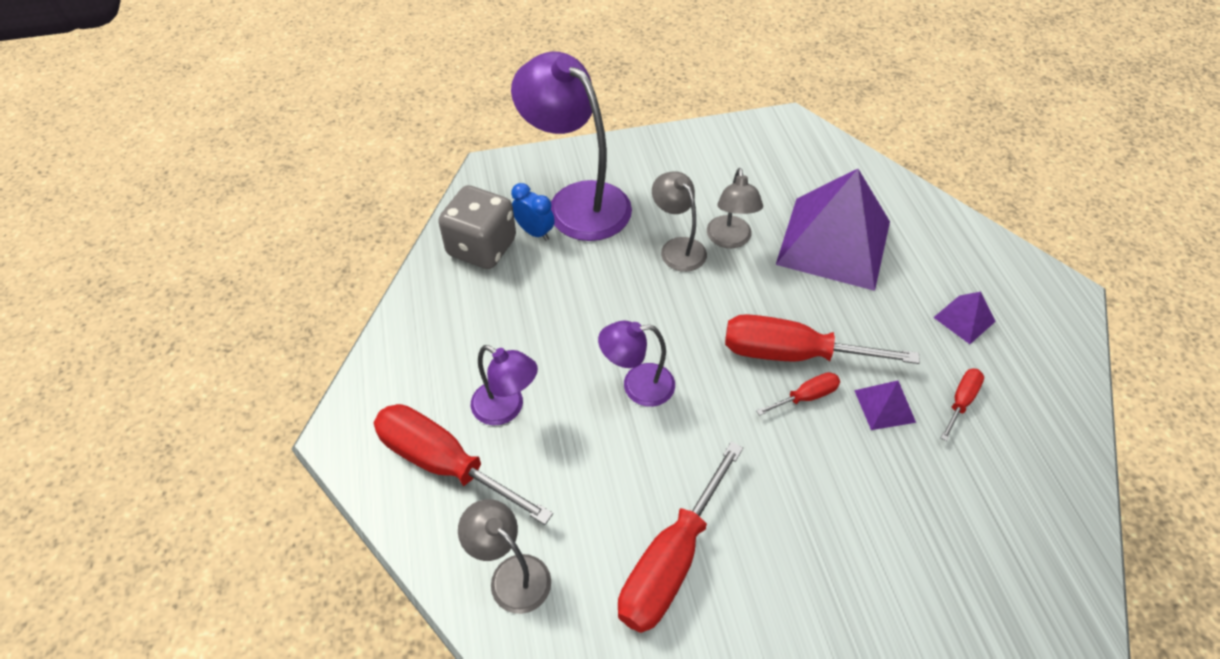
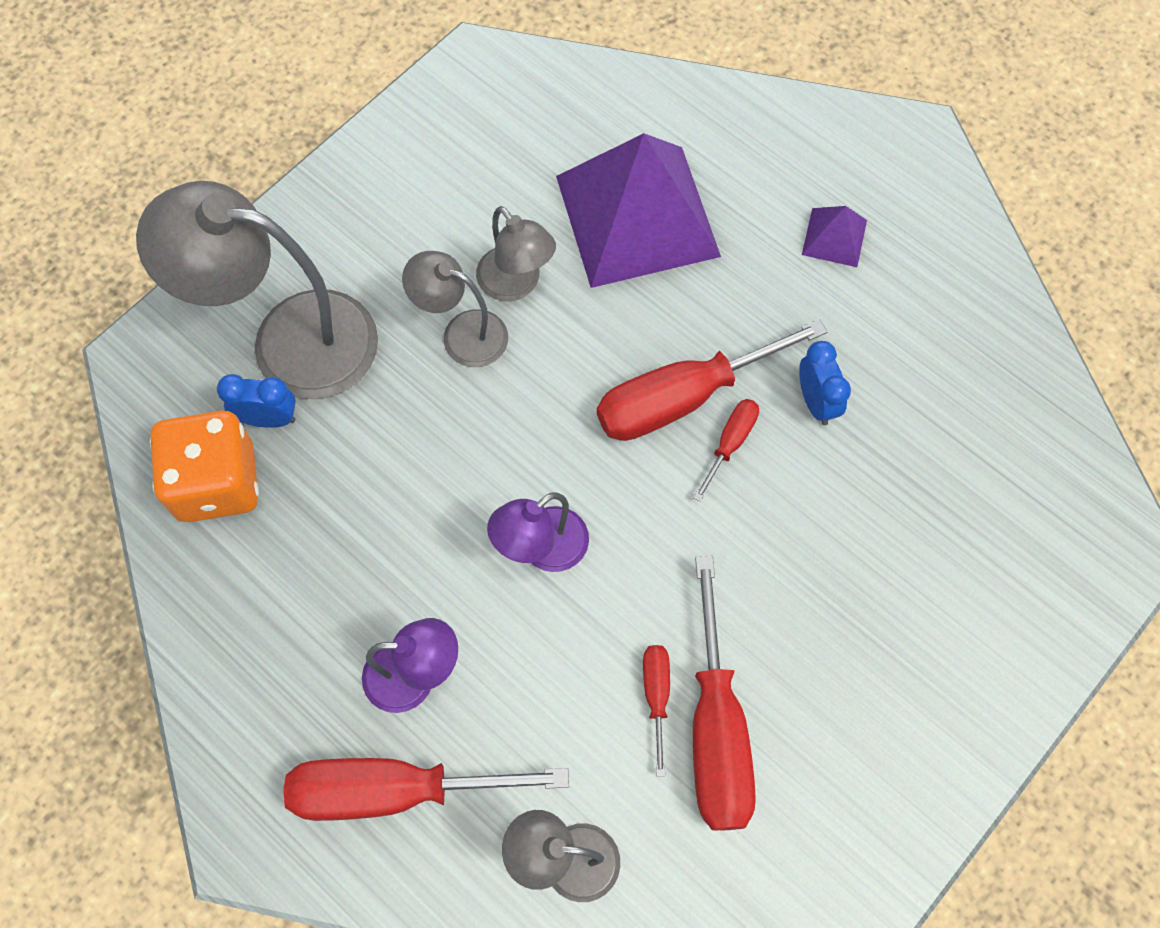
camera: 35 degrees left, 15 degrees up
(482, 247) = (217, 483): grey dice -> orange dice
(577, 201) = (289, 340): purple lamp -> grey lamp
(884, 406) = (816, 402): purple pyramid -> blue clock
(961, 401) = (887, 346): red screwdriver -> red screwdriver (656, 695)

